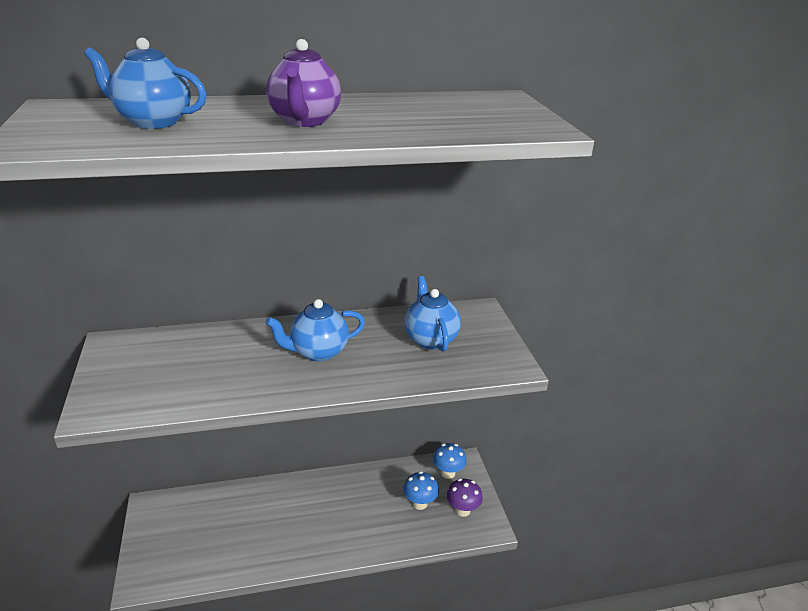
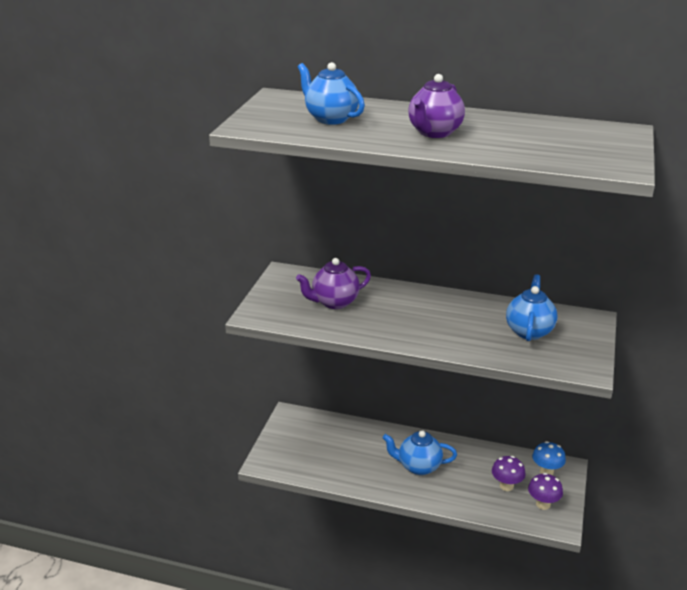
camera: 30 degrees right, 0 degrees up
(195, 364) = (334, 302): none -> purple teapot
(318, 352) = (429, 317): blue teapot -> blue teapot (418, 466)
(420, 503) = (506, 486): blue mushroom -> purple mushroom

